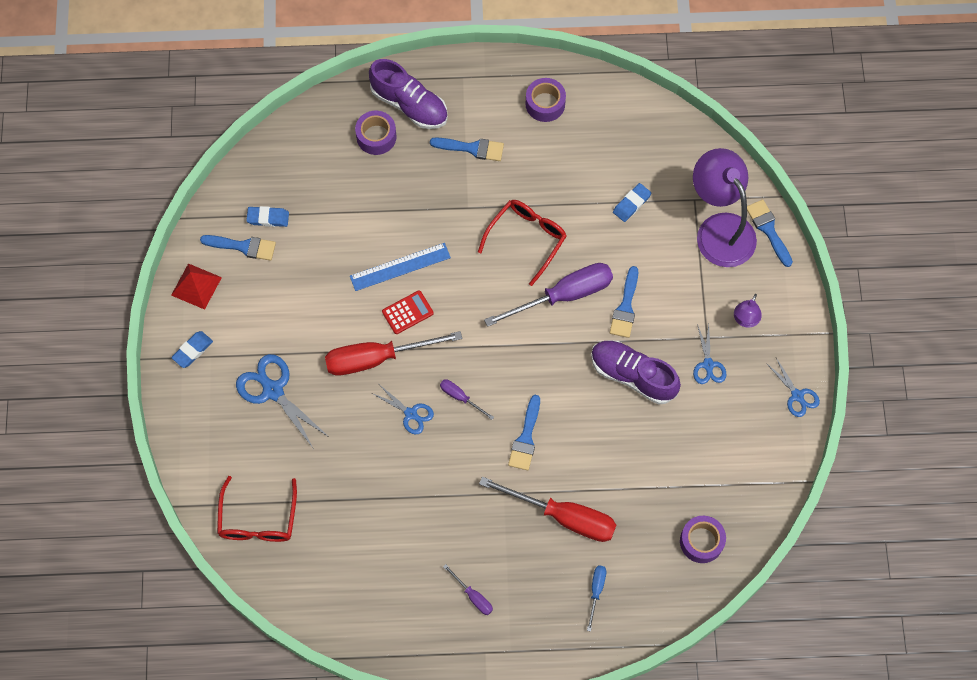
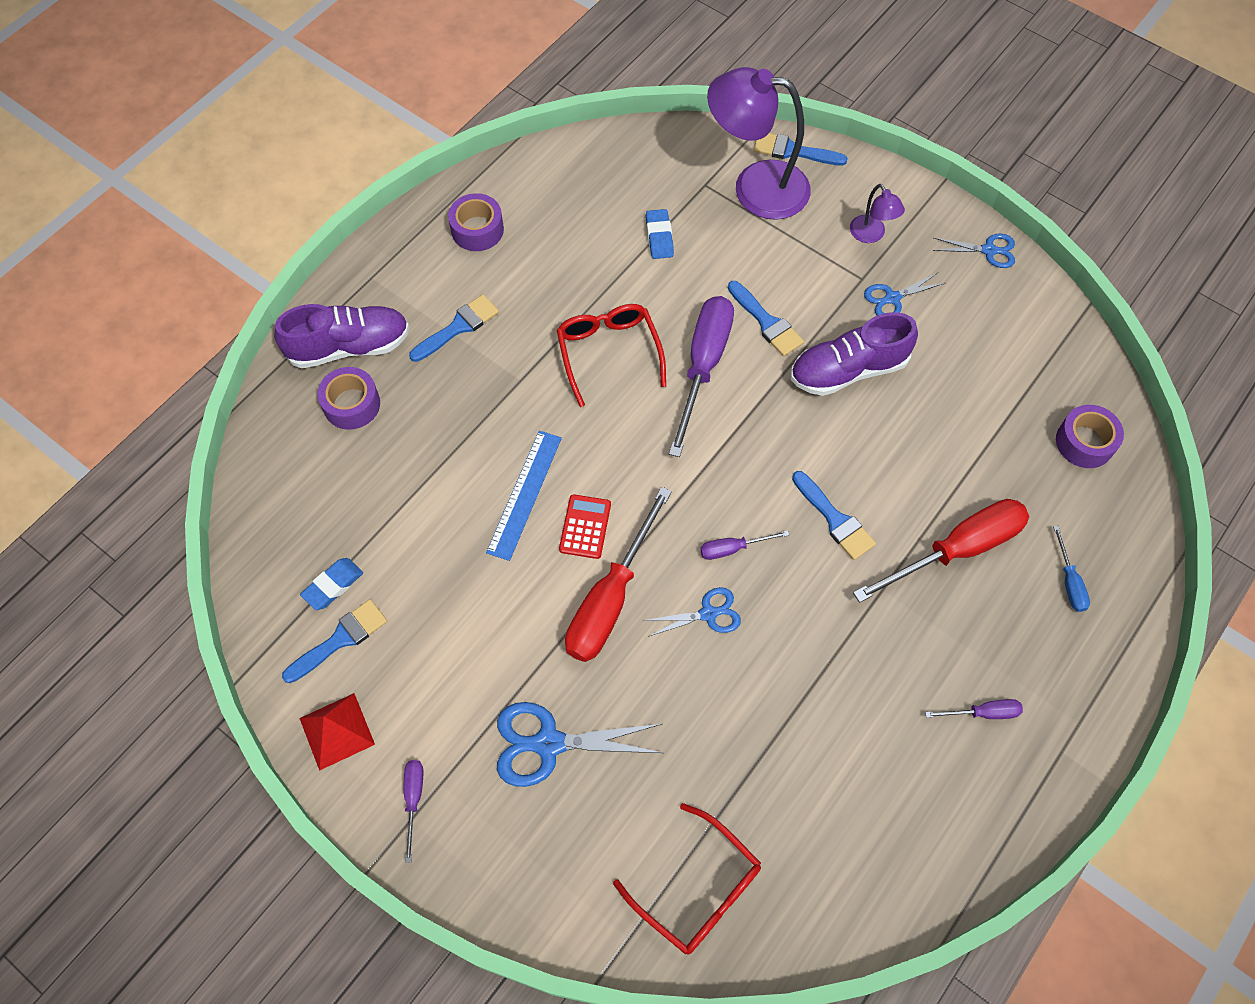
camera: 50 degrees left, 5 degrees down
(192, 350) = (414, 799): blue eraser -> purple screwdriver
(596, 591) = (1069, 582): blue screwdriver -> blue screwdriver turned 150 degrees counterclockwise
(708, 364) = (892, 298): blue scissors -> blue scissors turned 120 degrees clockwise

